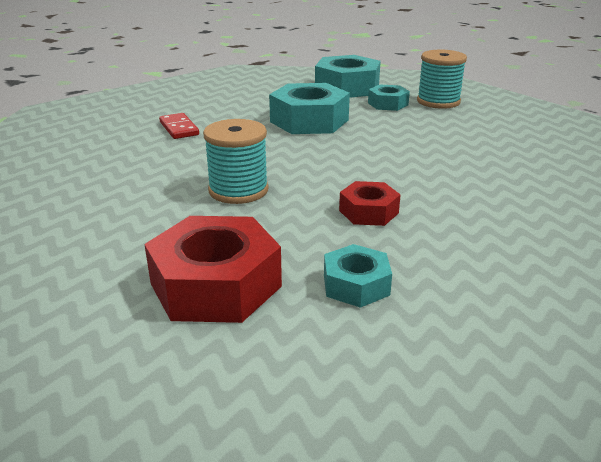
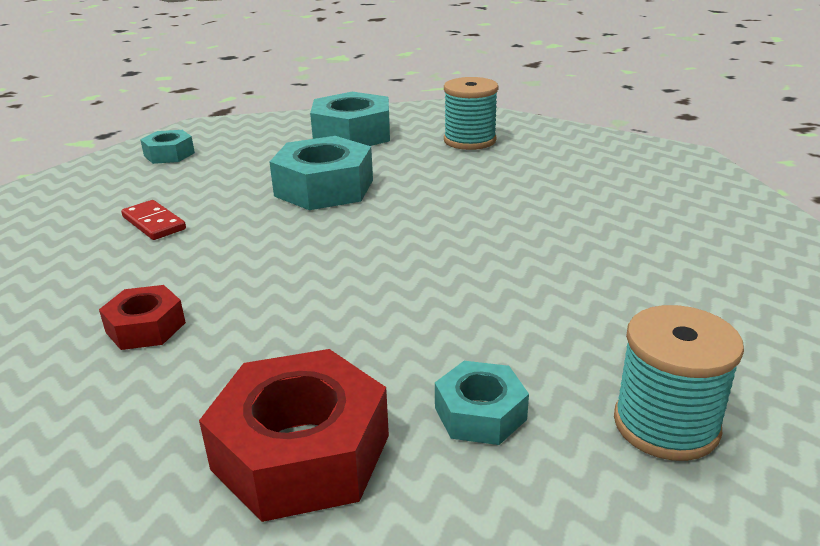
camera: 15 degrees left, 0 degrees up
(238, 190) = (273, 304): turquoise spool -> turquoise spool (666, 425)
(368, 212) = (452, 306): red nut -> red nut (145, 327)
(388, 104) = (411, 151): turquoise nut -> turquoise nut (169, 154)

